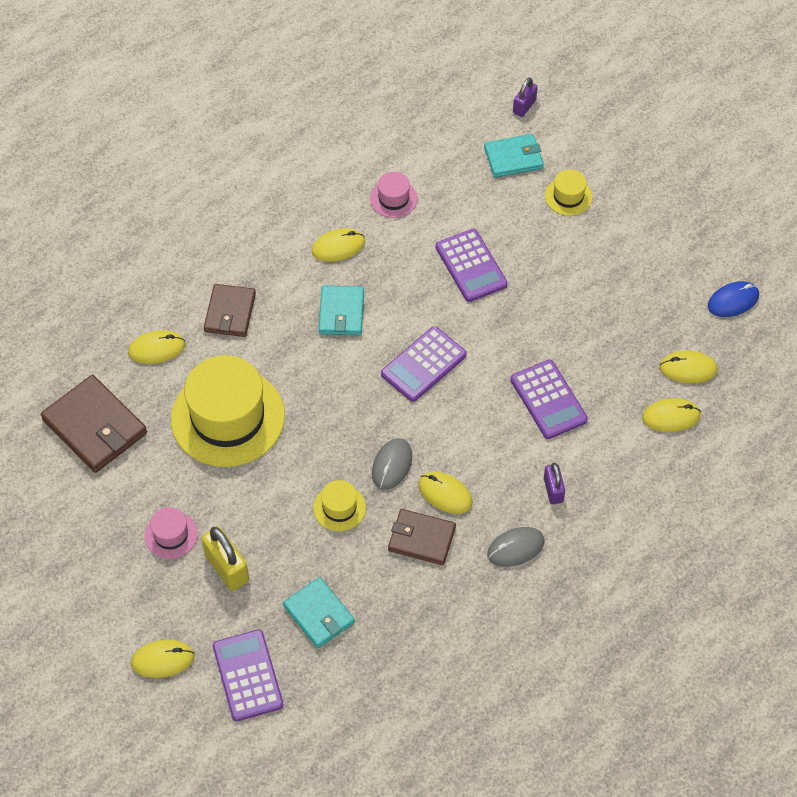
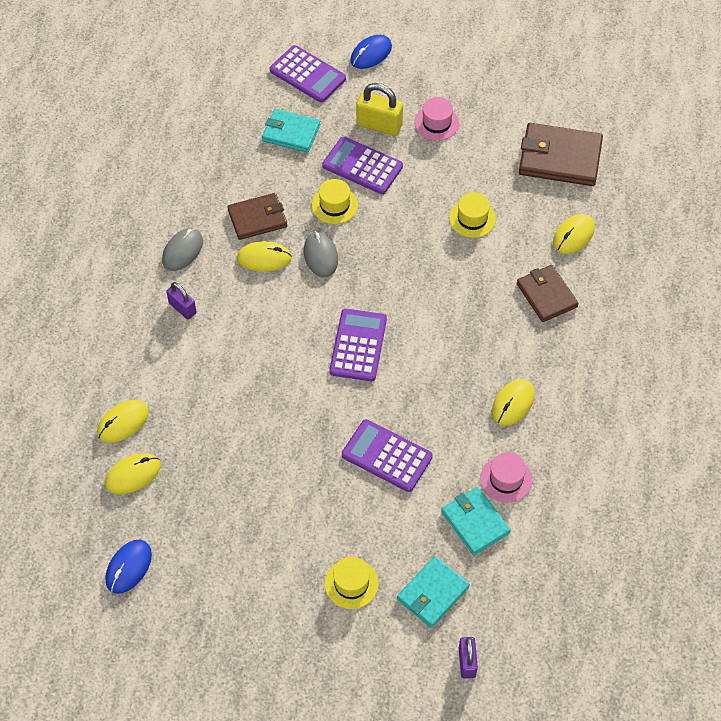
camera: 145 degrees right, 0 degrees up
(163, 660) = (371, 54): yellow mouse -> blue mouse
(228, 417) = (472, 218): yellow hat -> yellow hat, size x0.45
(341, 313) = (459, 348): turquoise wallet -> turquoise wallet (475, 522)
(548, 400) = (235, 376): purple calculator -> purple calculator (362, 166)

